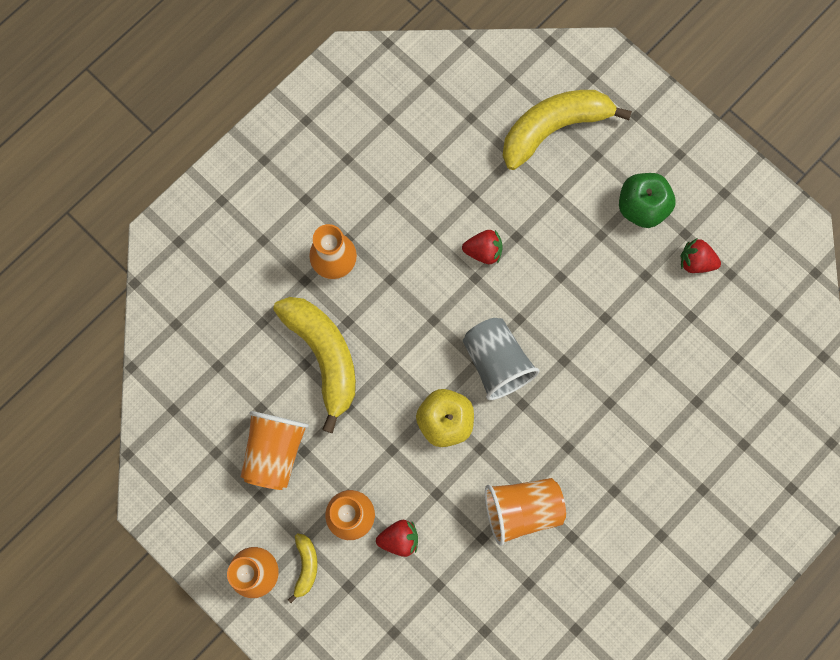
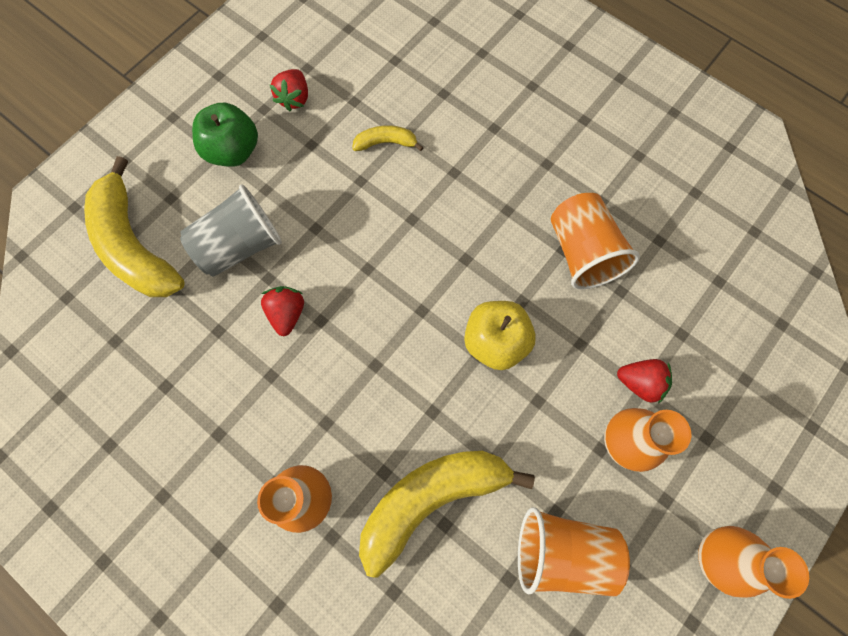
camera: 95 degrees left, 5 degrees down
(305, 566) = (695, 493): yellow banana -> yellow banana (386, 143)
(399, 538) = (640, 382): red strawberry -> red strawberry turned 120 degrees clockwise
(496, 362) = (421, 289): grey cup -> grey cup (240, 245)

